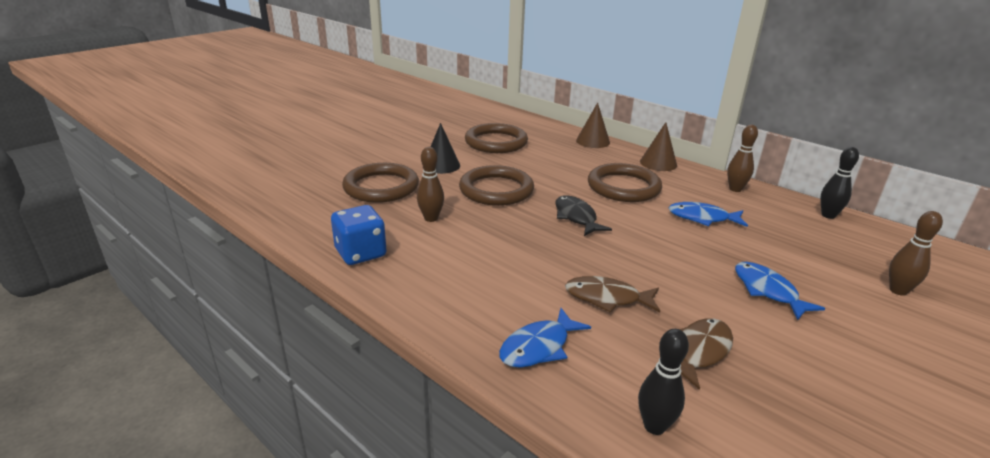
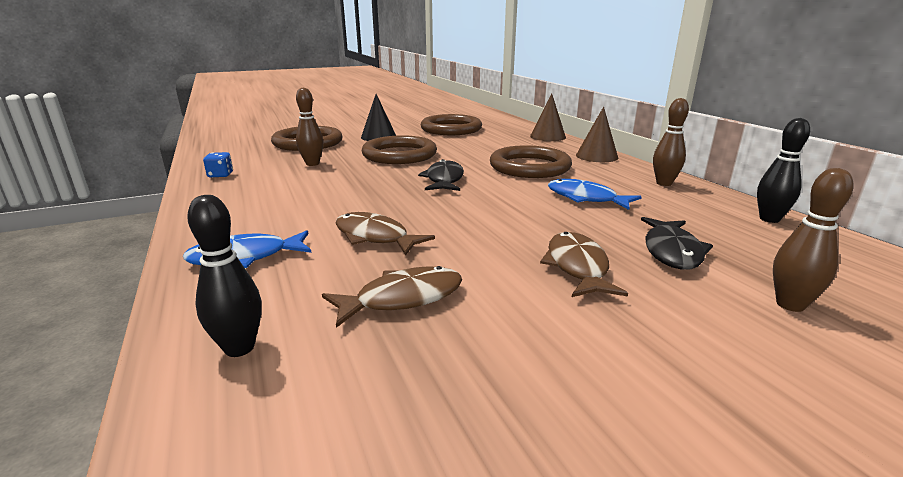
camera: 25 degrees right, 5 degrees down
(361, 253) = (220, 175): blue dice -> blue dice, size x0.52
(768, 291) = (577, 267): blue fish -> brown fish
(804, 261) = (672, 251): none -> black fish

